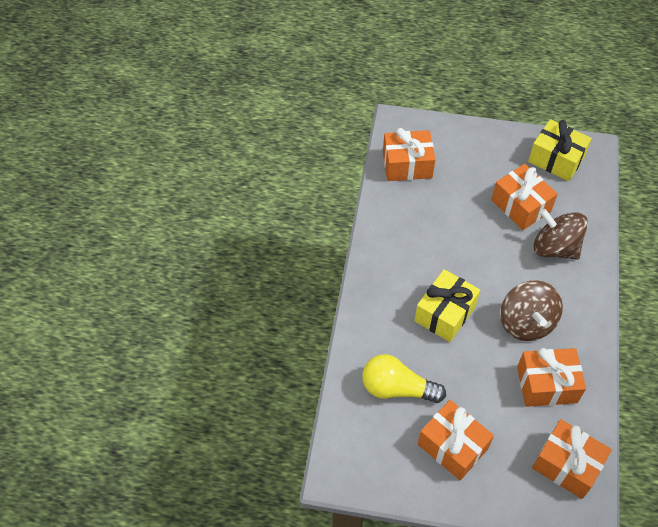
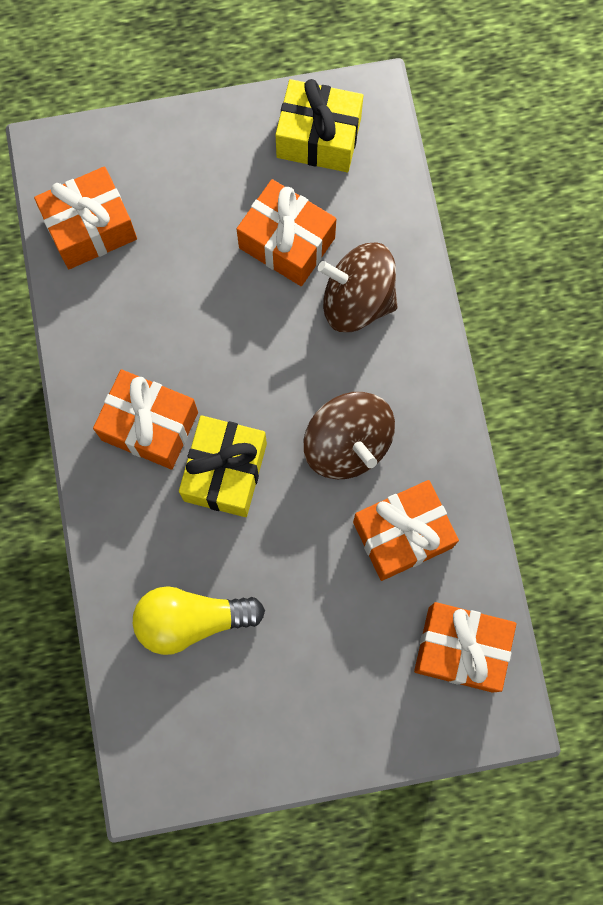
camera: 20 degrees left, 20 degrees up
(452, 446) = (297, 680): orange gift -> orange gift (150, 426)

